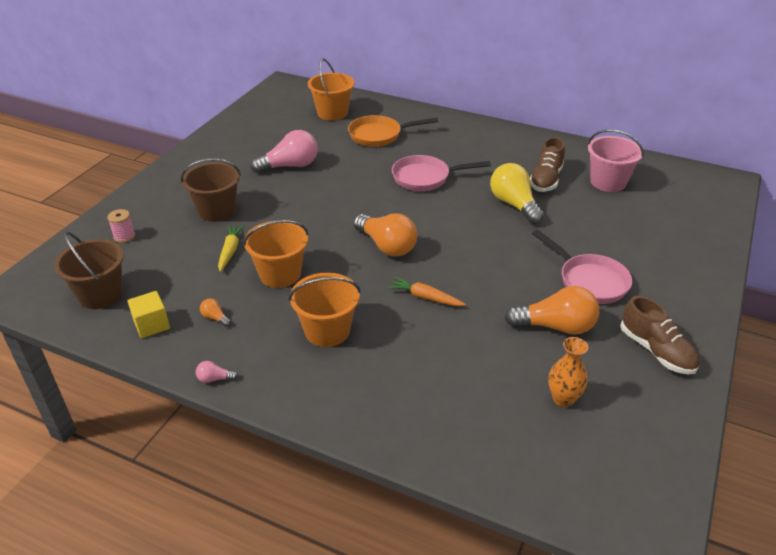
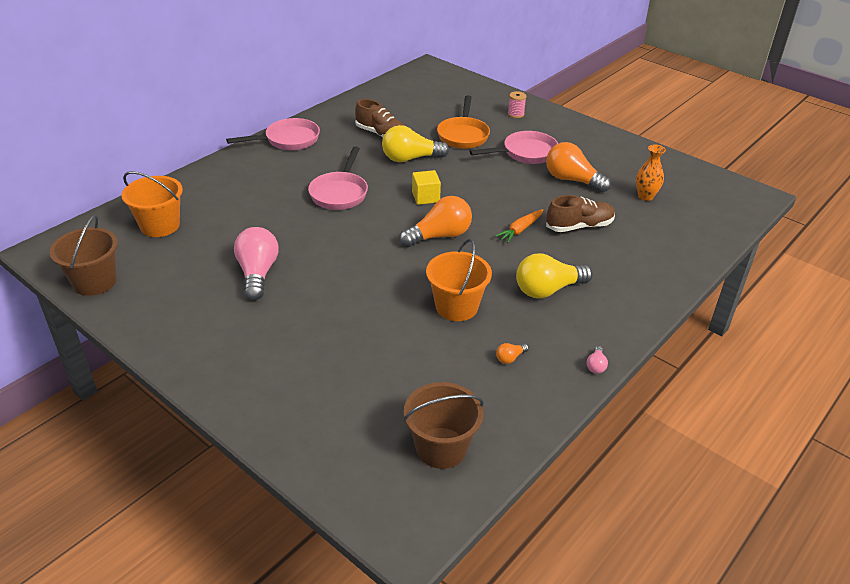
camera: 75 degrees left, 0 degrees up
(124, 236) = (332, 424): pink spool -> pink spool (515, 114)
(151, 325) = (507, 406): yellow cube -> yellow cube (425, 197)
(217, 211) = (318, 340): brown bucket -> brown bucket (95, 282)
(230, 251) = (402, 337): yellow carrot -> none
(327, 331) = (548, 290): orange bucket -> yellow light bulb
(379, 135) = (238, 203): orange pan -> orange pan (463, 135)
(494, 134) = (288, 140): none -> pink pan
(555, 326) = (572, 180): orange light bulb -> orange light bulb turned 75 degrees counterclockwise
(608, 182) = (402, 110): pink bucket -> none
(656, 351) = (606, 150): brown shoe -> brown shoe (579, 226)

